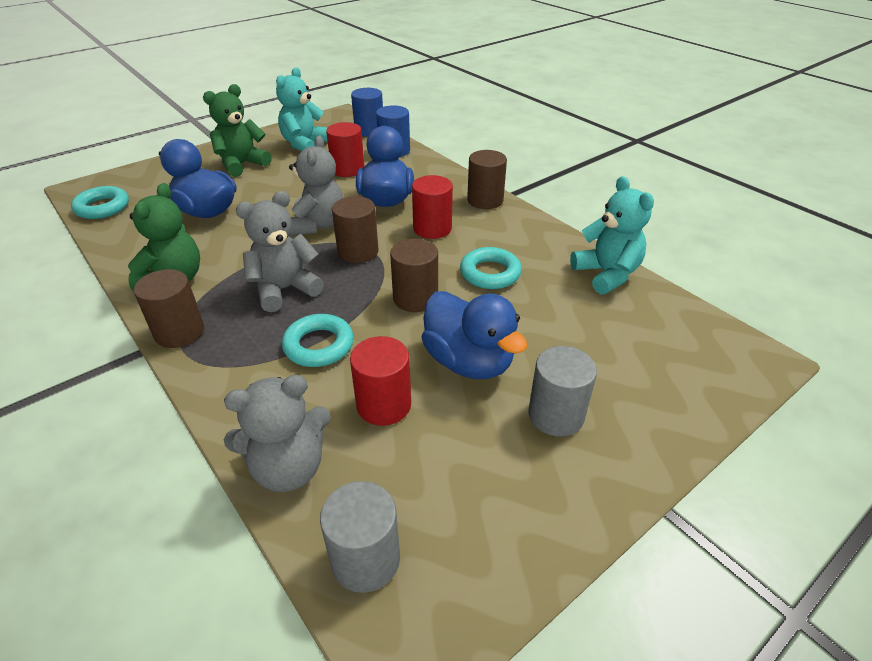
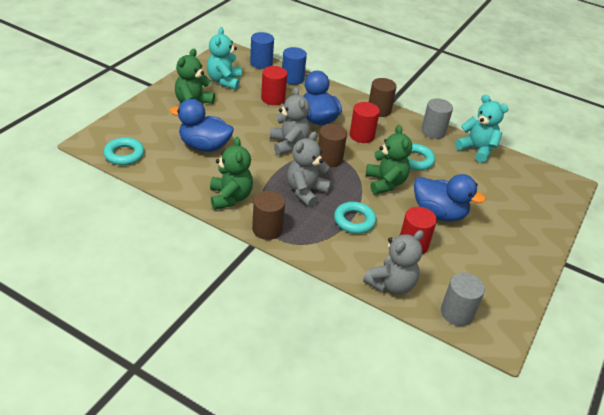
camera: 25 degrees left, 0 degrees up
(415, 298) = (385, 183): brown cylinder -> green teddy bear
(556, 415) = (497, 231): grey cylinder -> grey cylinder (433, 131)

